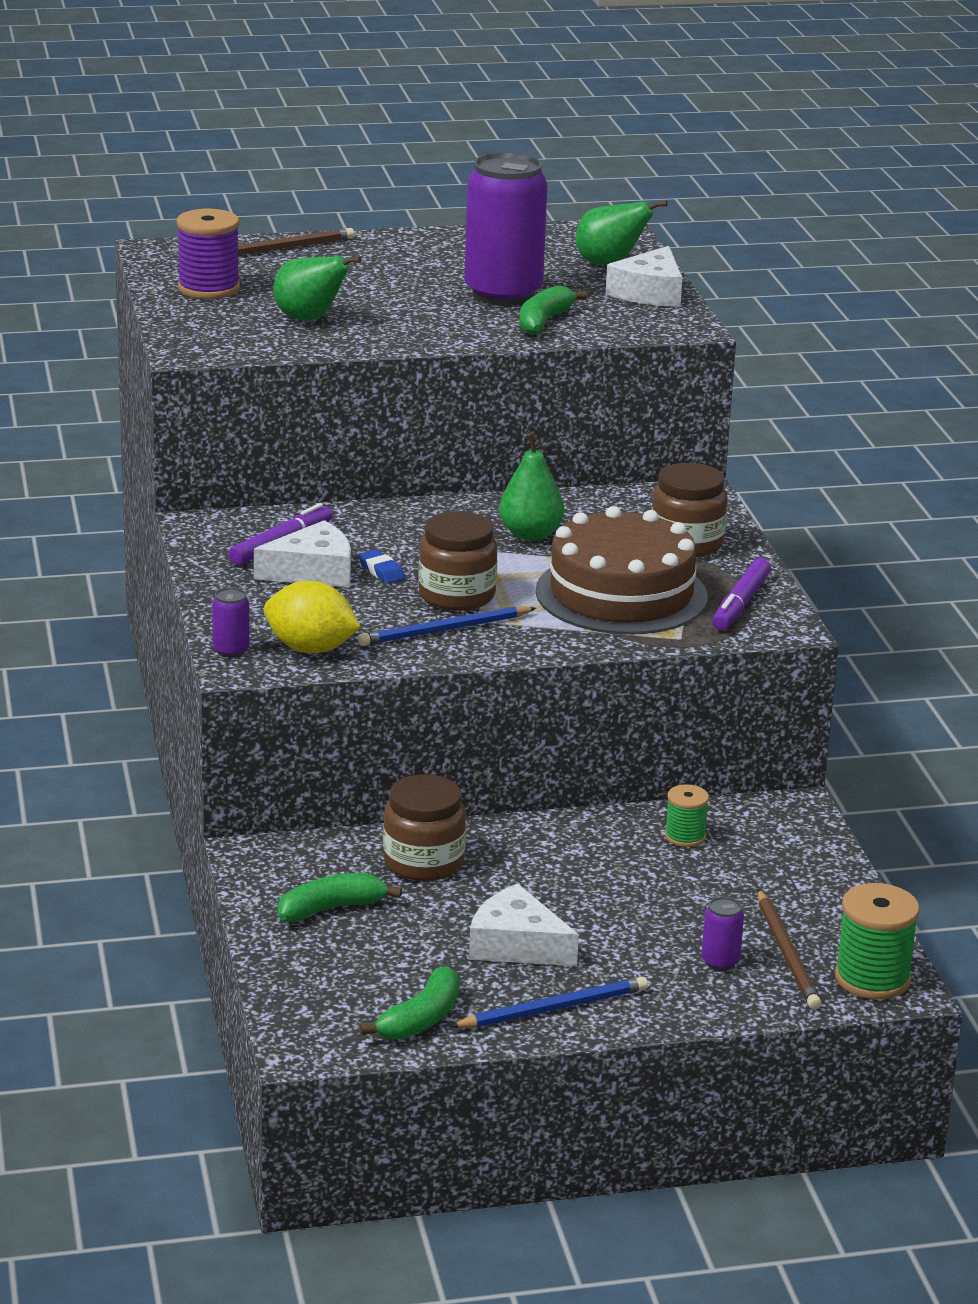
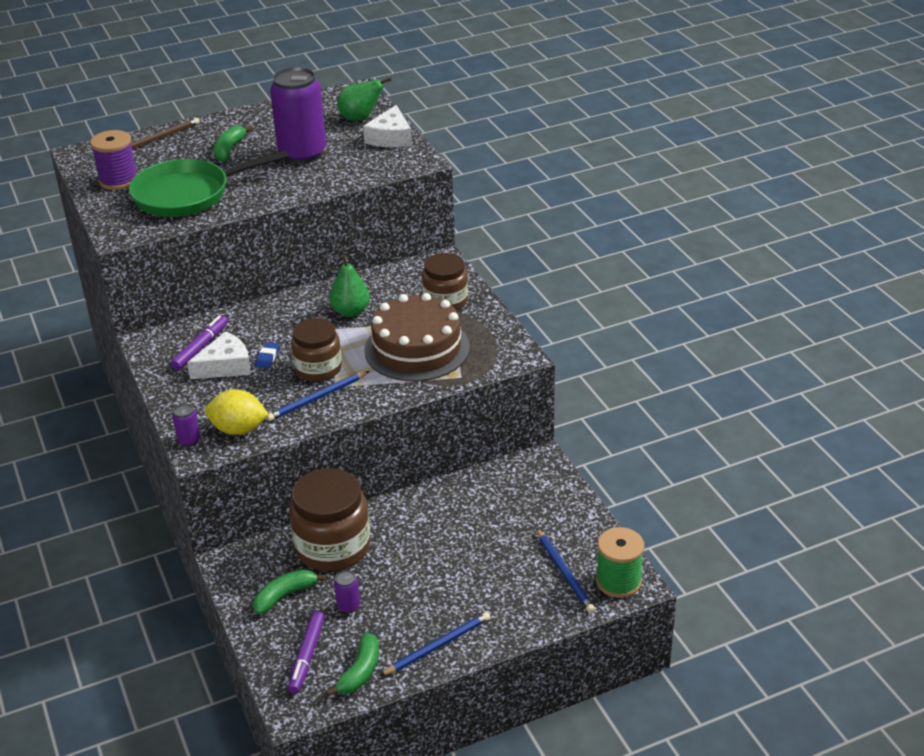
camera: 10 degrees left, 10 degrees up
(310, 319) = (188, 194): green pear -> green pan
(381, 571) = (267, 357): blue eraser -> blue eraser turned 60 degrees clockwise
(423, 862) = (332, 547): brown jar -> brown jar, size x1.53
(516, 945) = (404, 600): white cheese -> none
(544, 321) = (333, 172): green banana -> green banana (229, 150)
(685, 836) = (483, 495): green spool -> none
(720, 962) = (527, 587): purple can -> purple can (348, 606)
(741, 603) = (489, 342): purple marker -> purple marker (307, 656)
(787, 954) = (564, 573): brown pencil -> blue pencil

